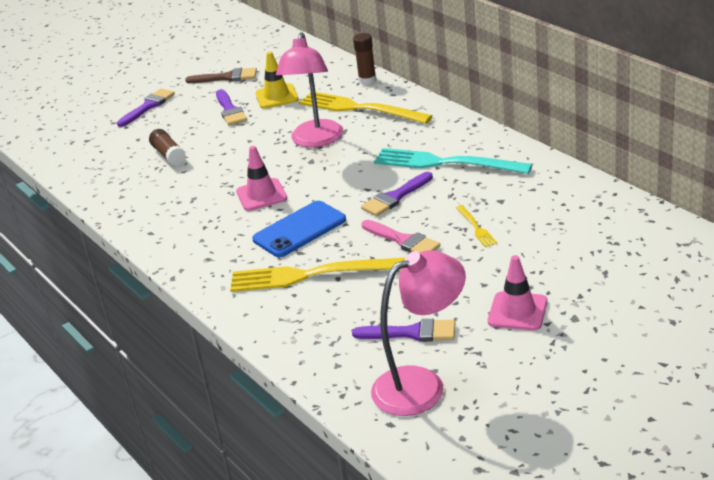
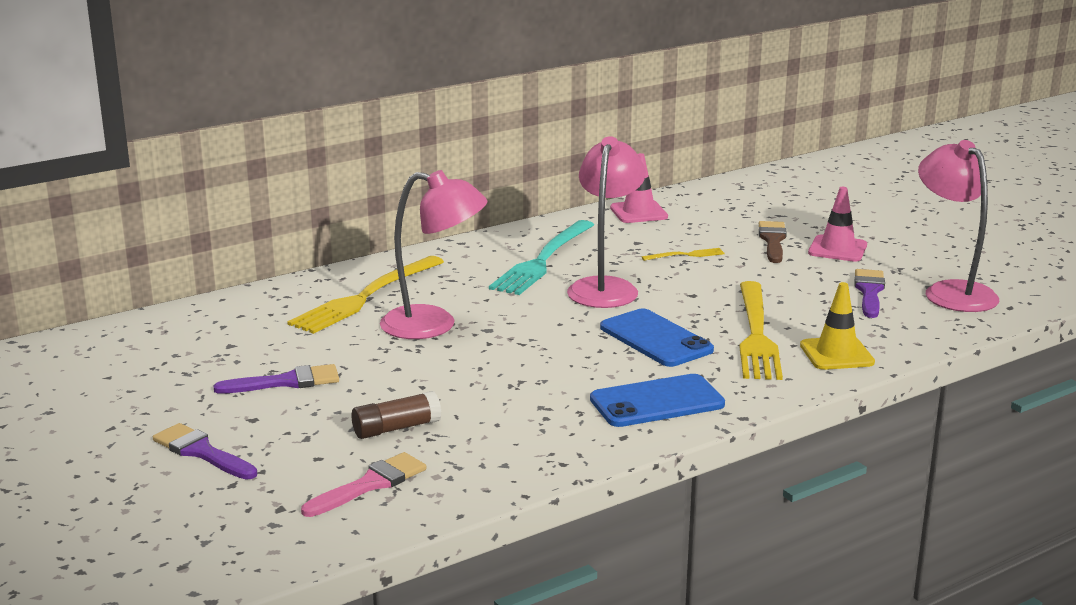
camera: 90 degrees left, 10 degrees down
(197, 240) = (657, 402): none -> blue phone
(226, 77) = (162, 385): brown brush -> brown brush (772, 240)
(261, 195) = (559, 360): pink traffic cone -> pink traffic cone (638, 212)
(277, 96) = (274, 348): yellow traffic cone -> yellow traffic cone (836, 354)
(367, 80) = (284, 290): brown glue stick -> none
(395, 197) = (605, 287): purple brush -> pink lamp
(403, 240) = (699, 288): pink brush -> pink brush (370, 484)

